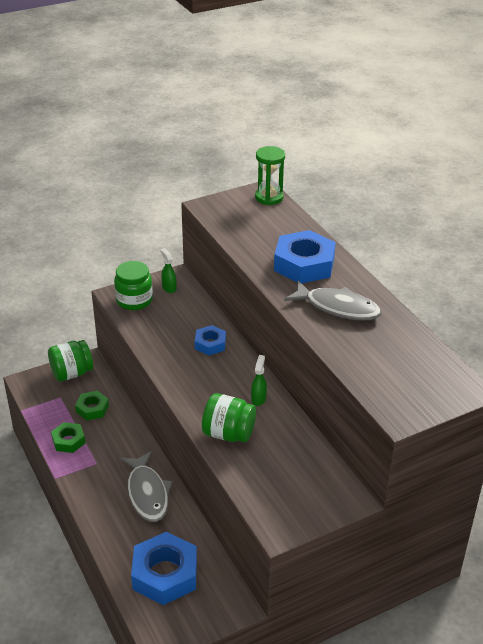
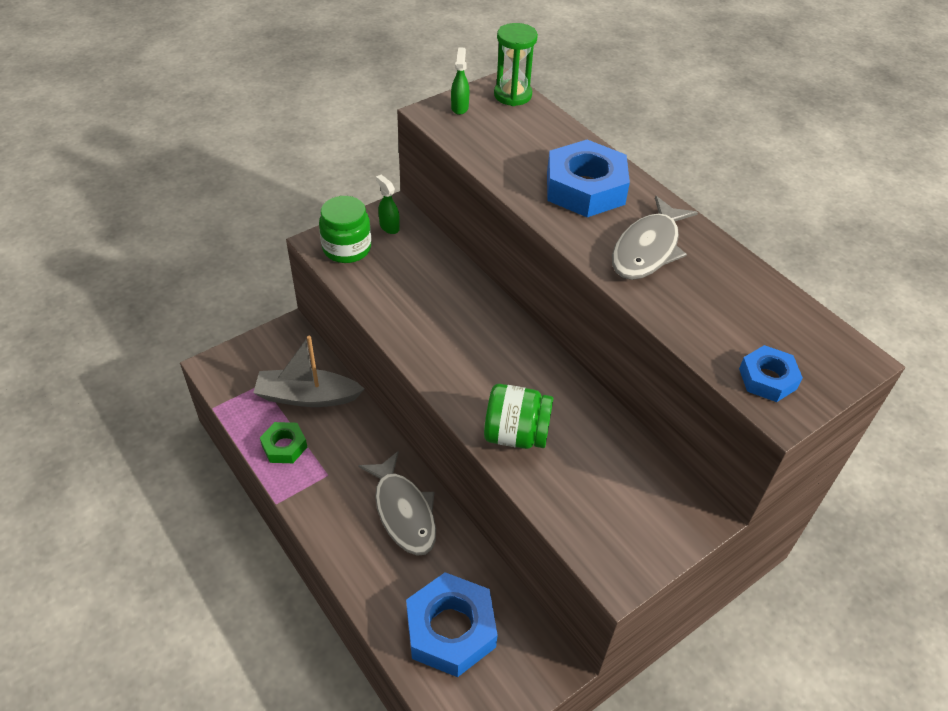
camera: 10 degrees left, 10 degrees up
(72, 373) = (271, 348): green jar -> none
(92, 409) = (307, 396): green nut -> grey boat
(210, 344) = (461, 303): blue nut -> blue nut (767, 379)
(258, 399) = (543, 378): green spray bottle -> green spray bottle (459, 107)
(337, 307) = (648, 249): grey fish -> grey fish turned 105 degrees clockwise

